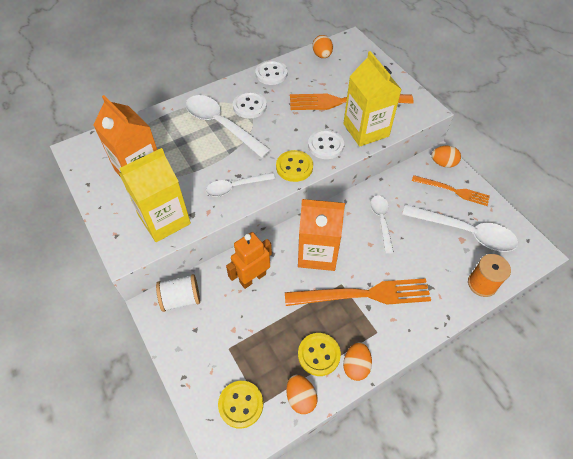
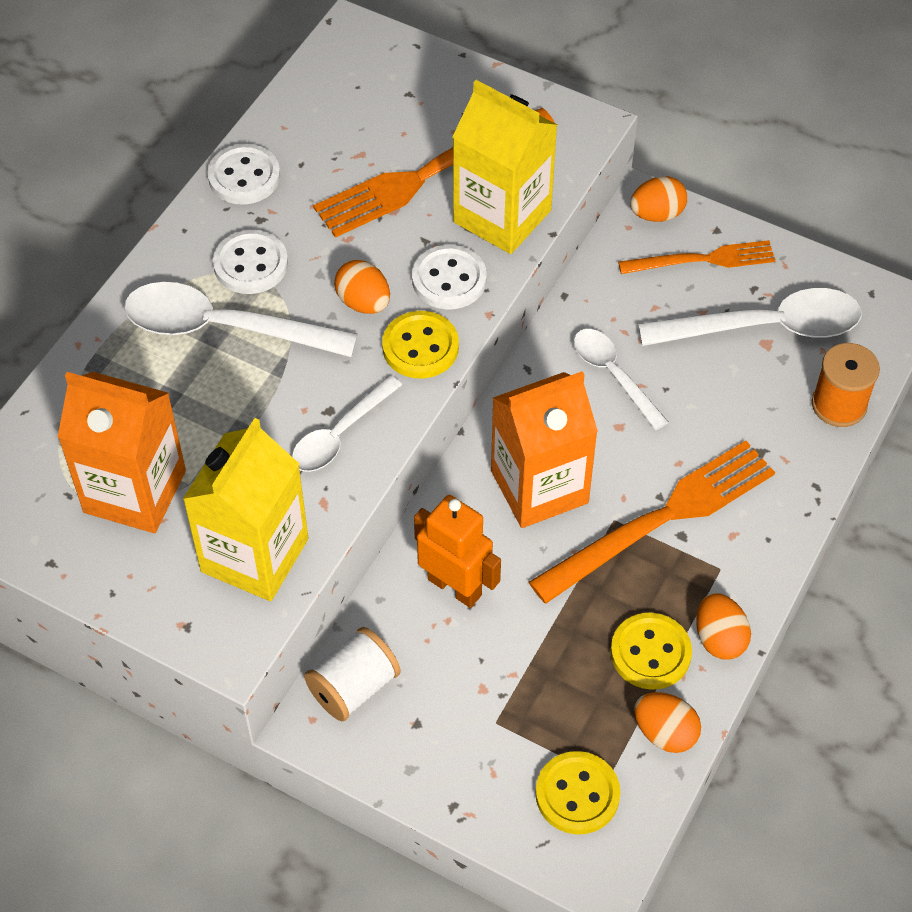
camera: 30 degrees left, 0 degrees up
(252, 278) = (455, 587): orange robot -> orange robot turned 105 degrees clockwise
(322, 55) = (318, 93): orange egg -> orange egg (363, 302)

